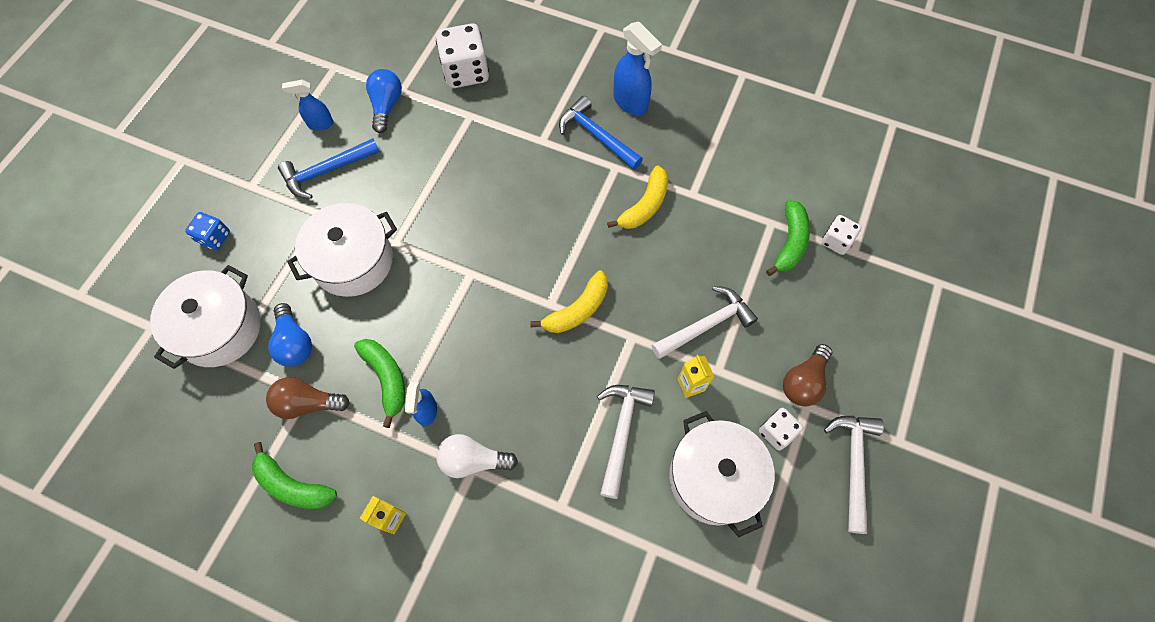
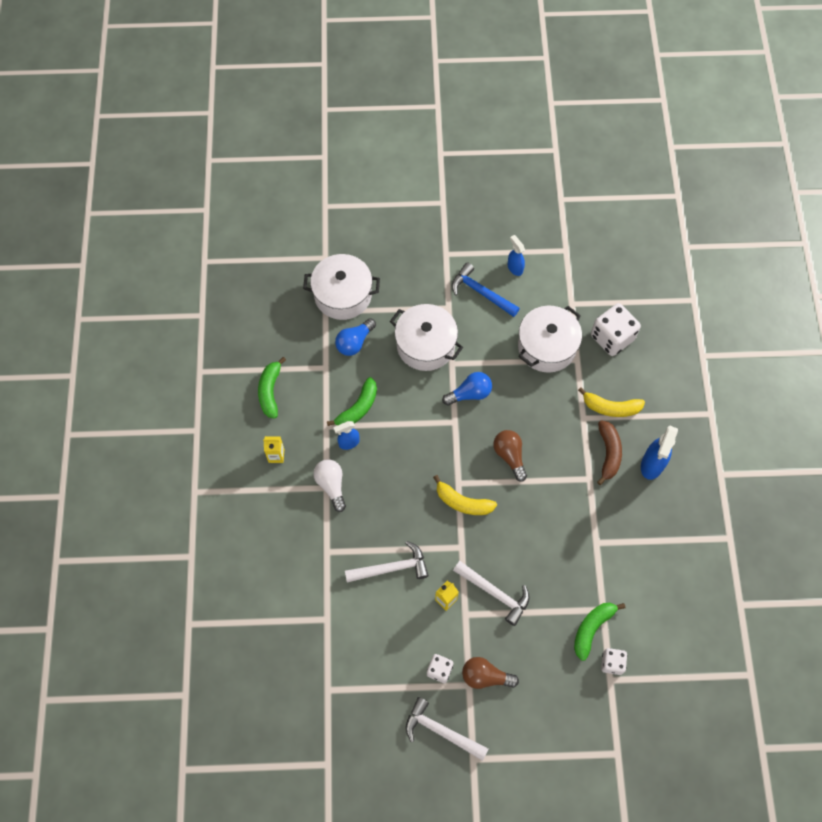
camera: 65 degrees right, 0 degrees up
(214, 237) = (399, 255): blue dice -> none
(308, 403) = (321, 371): brown light bulb -> brown light bulb (509, 456)
(386, 106) = (553, 301): blue light bulb -> blue light bulb (470, 393)
(596, 136) = (608, 453): blue hammer -> brown banana
(644, 206) = (567, 512): yellow banana -> yellow banana (611, 407)
(714, 478) = (389, 640): white pot -> white pot (546, 347)
(789, 243) = (592, 628): green banana -> green banana turned 135 degrees clockwise
(853, 464) = (441, 731): white hammer -> white hammer turned 135 degrees counterclockwise

